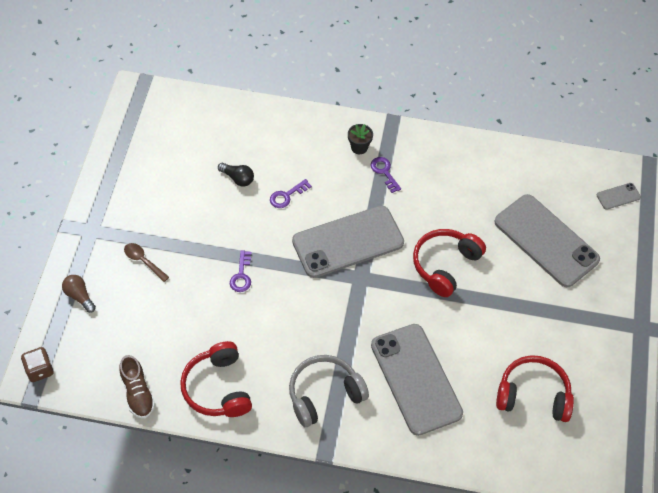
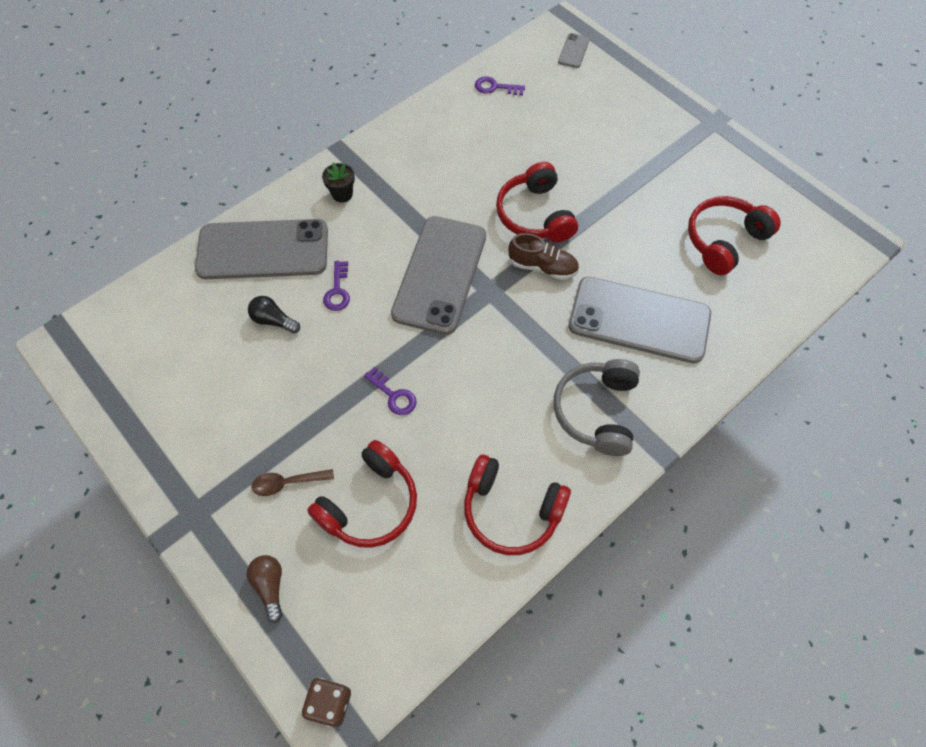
camera: 50 degrees left, 5 degrees up
(79, 296) = (270, 586): brown light bulb -> brown light bulb turned 75 degrees clockwise
(137, 393) = (451, 603): brown shoe -> brown shoe (542, 267)
(163, 311) = (370, 504): none -> red headphones
(238, 178) = (273, 320): black light bulb -> black light bulb turned 135 degrees counterclockwise
(384, 172) = (390, 193): purple key -> purple key (495, 87)
(546, 241) = (574, 126): grey phone -> grey phone (263, 250)

